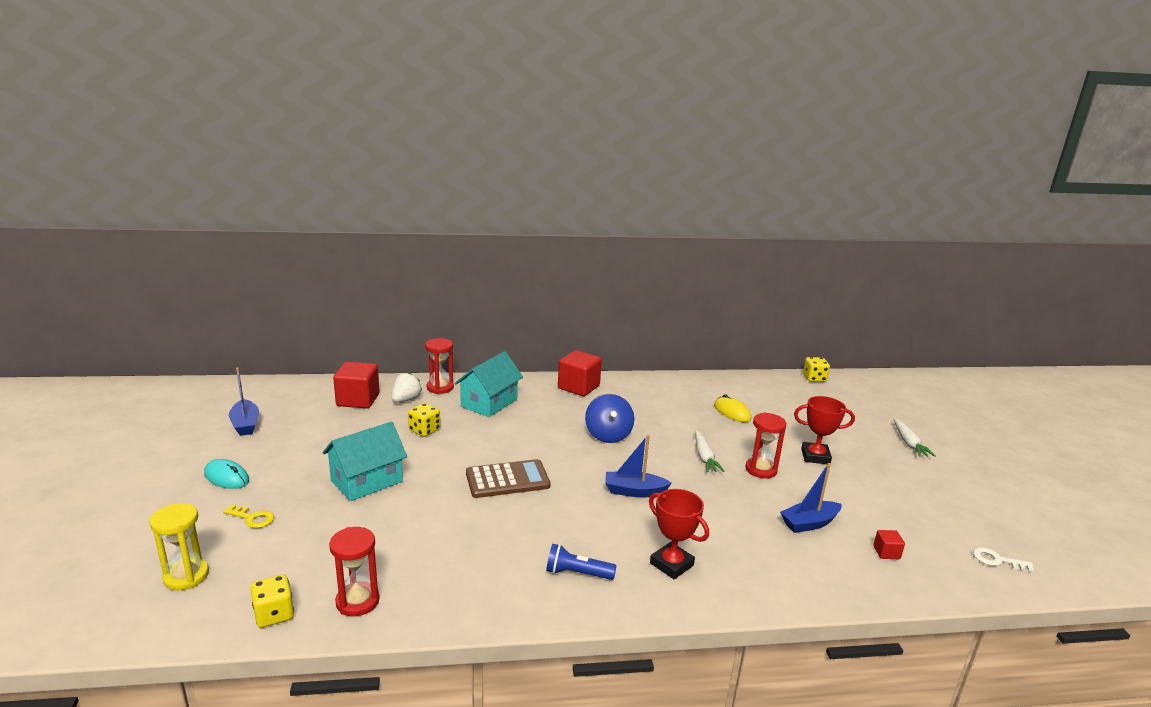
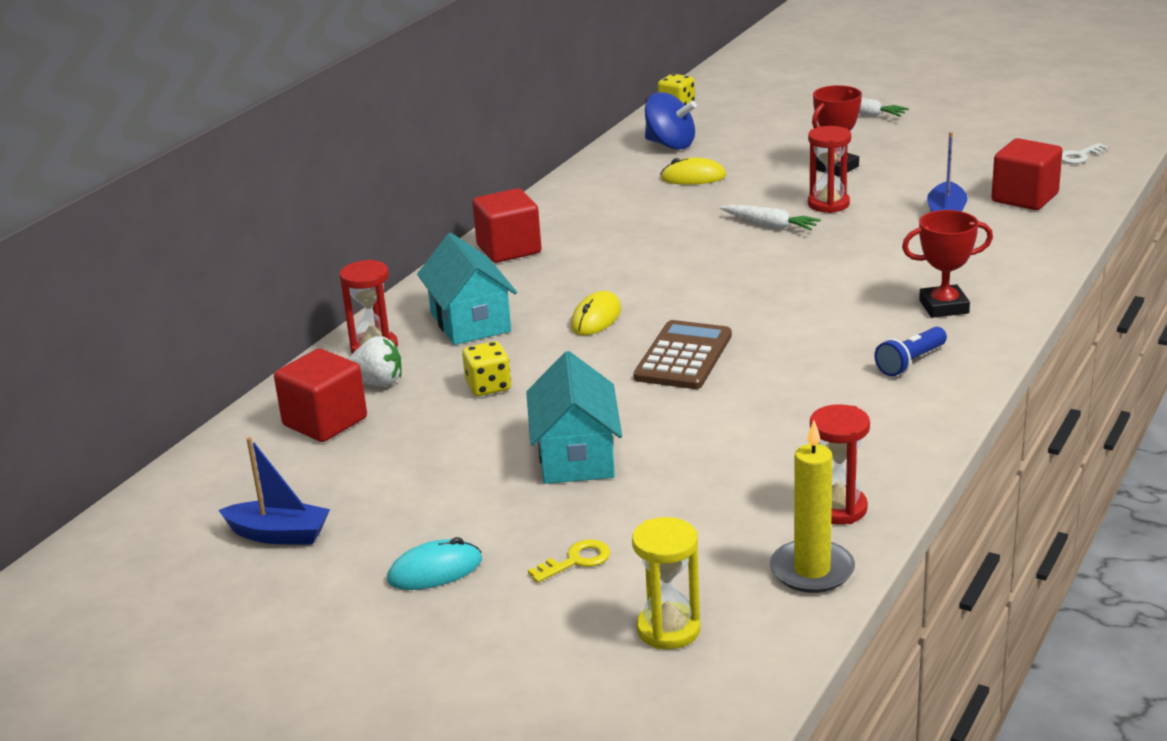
camera: 50 degrees left, 5 degrees up
(274, 614) = (812, 570): yellow dice -> yellow candle
(406, 400) = (377, 383): white strawberry -> white strawberry turned 120 degrees clockwise
(527, 437) = (596, 318): none -> yellow mouse
(608, 435) = (655, 265): blue spinning top -> blue spinning top (670, 145)
(634, 491) = (793, 286): blue boat -> none
(886, 553) = (1024, 198): red cube -> red cube, size x2.17

